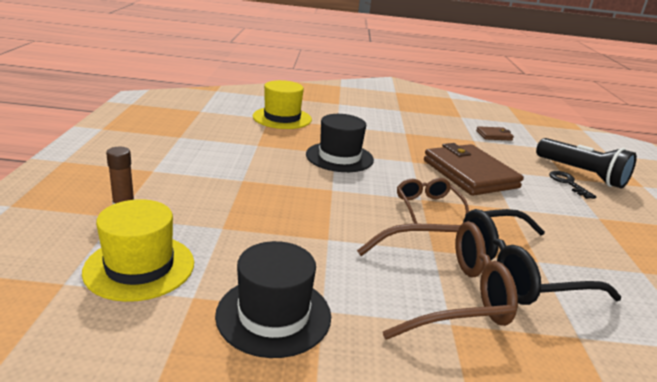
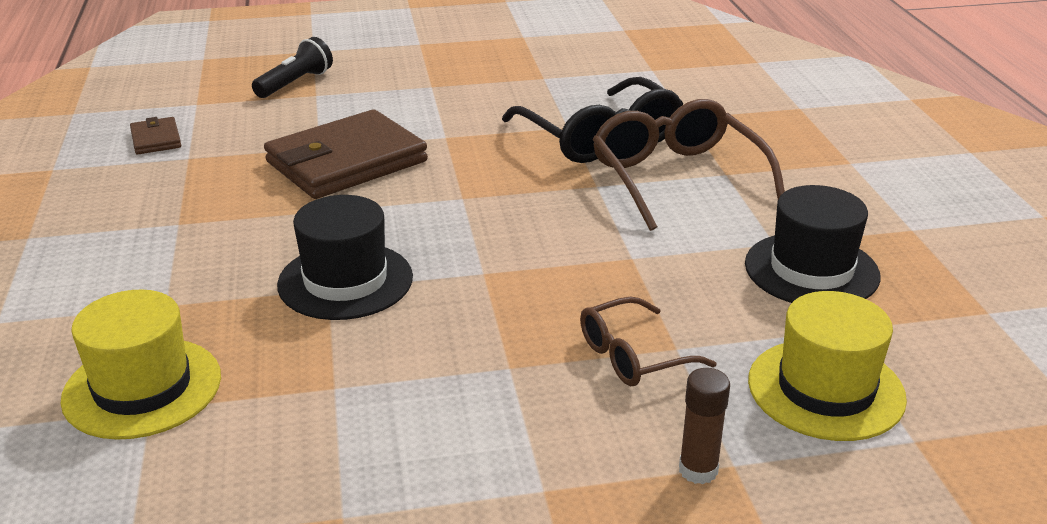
camera: 100 degrees left, 5 degrees up
(428, 207) = (486, 191): brown glasses -> brown glasses (634, 355)
(568, 183) = (335, 95): black key -> none
(582, 174) = (295, 83): black flashlight -> black flashlight, size x0.66

